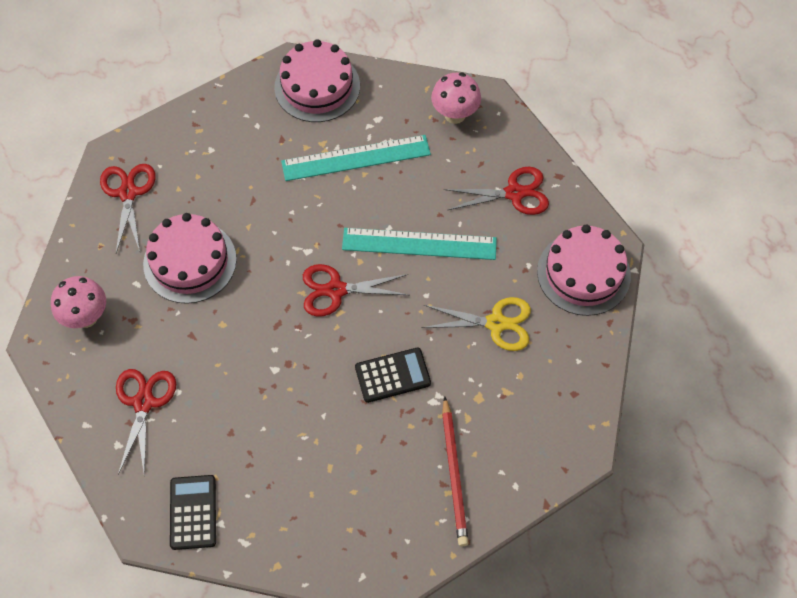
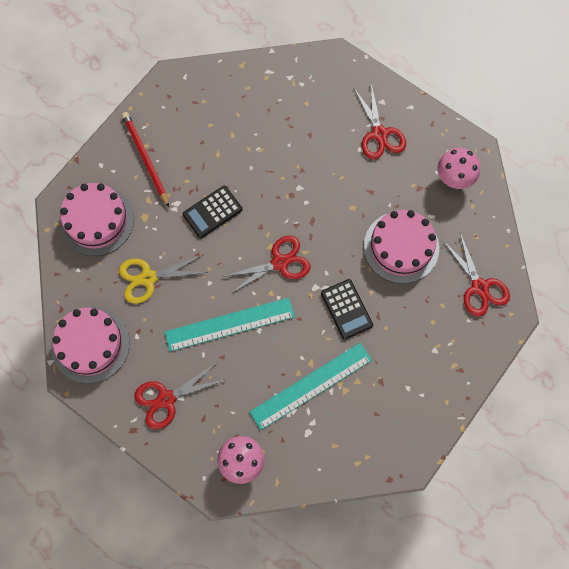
camera: 160 degrees right, 10 degrees up
(193, 512) = (310, 78): black calculator -> black calculator (346, 309)
(317, 86) = (374, 447): pink cake -> pink cake (96, 220)

